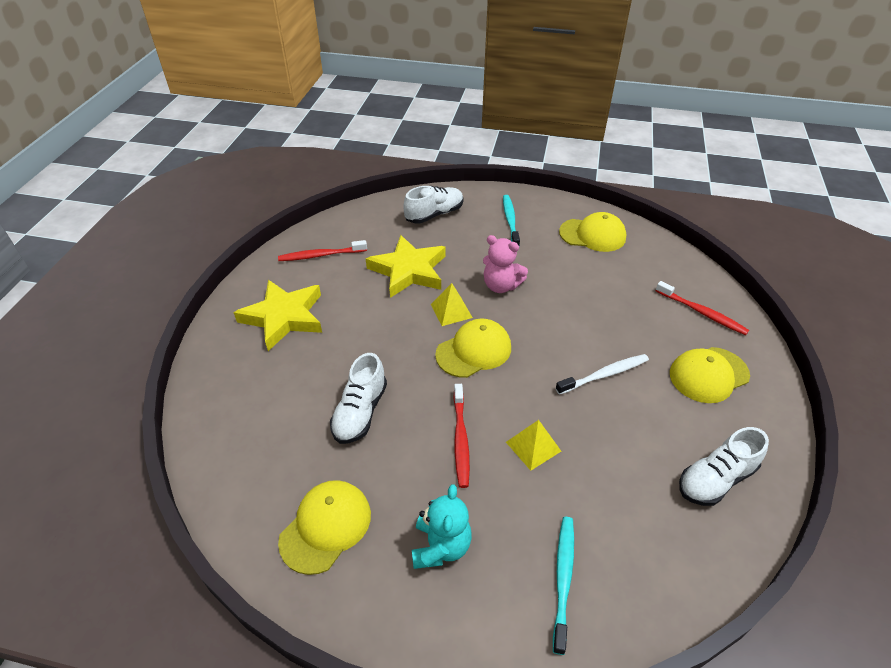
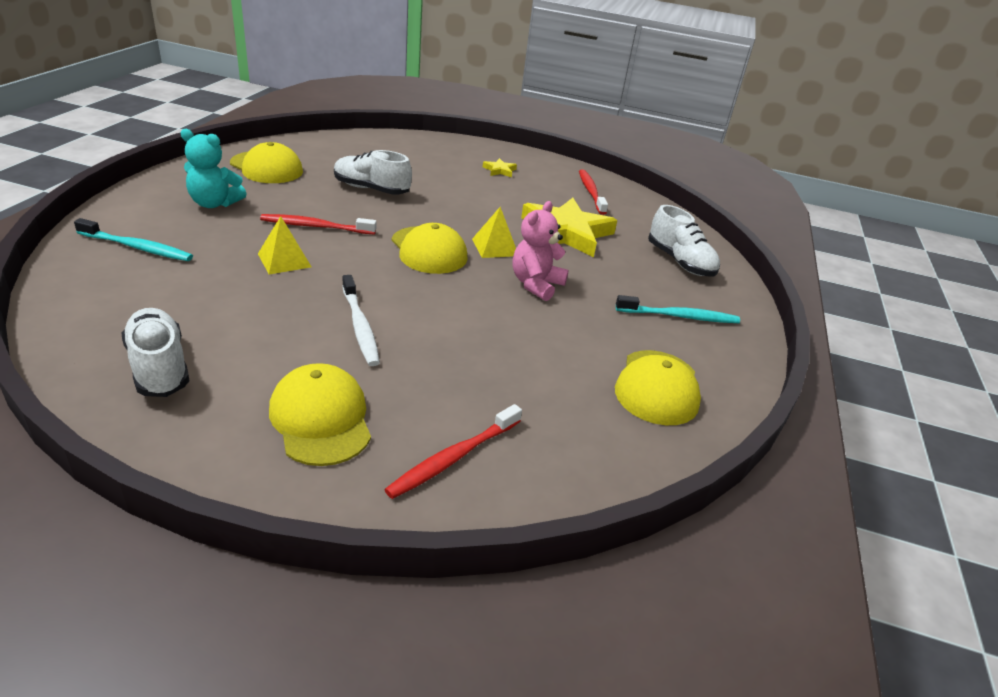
camera: 90 degrees right, 10 degrees down
(284, 317) = (499, 170): yellow star -> yellow star, size x0.41

